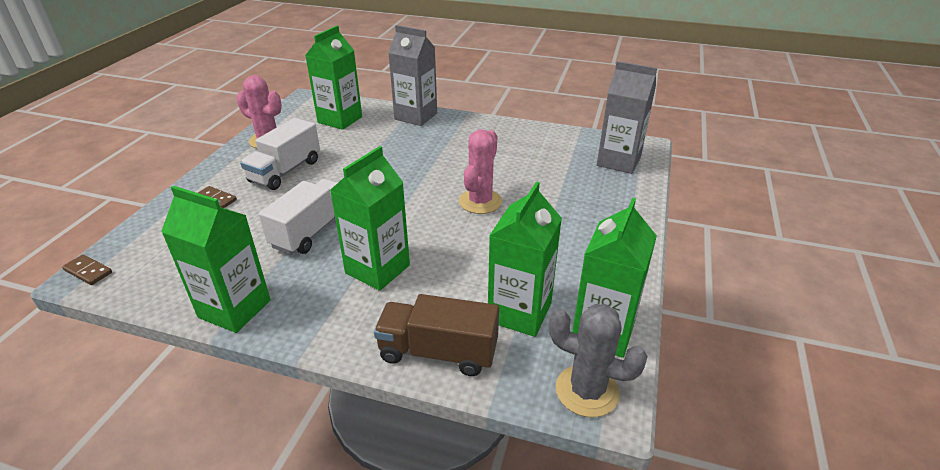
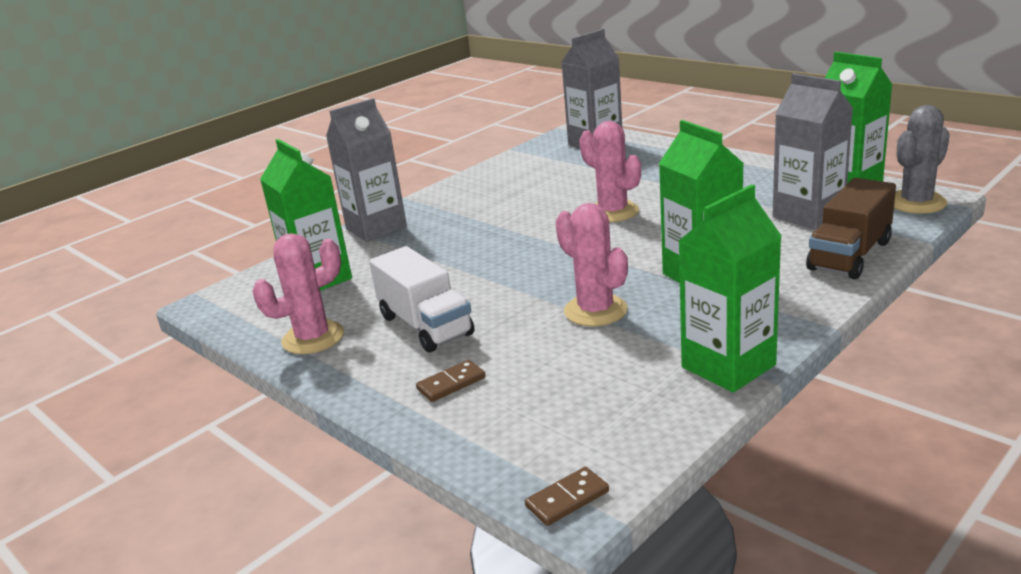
camera: 60 degrees left, 10 degrees down
(312, 231) = (595, 310): white truck -> pink cactus
(519, 312) = (808, 215): green carton -> grey carton

